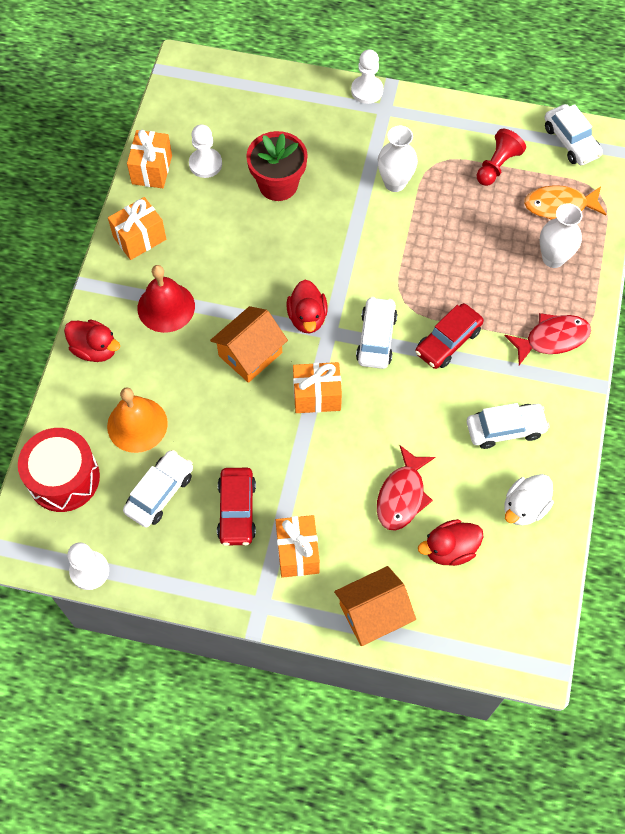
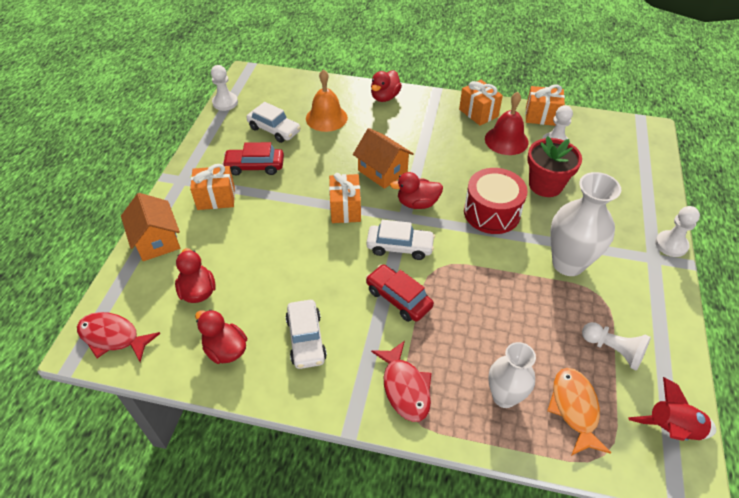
camera: 90 degrees right, 15 degrees down
(64, 478) = (290, 89): red drum -> red drum (491, 212)
(166, 307) = (421, 127): red bell -> red bell (506, 140)
(395, 183) = (568, 263): white vase -> white vase, size x1.53
(402, 495) = (251, 261): red fish -> red fish (113, 337)
(497, 165) = (613, 350): red pawn -> white pawn
(524, 507) = (225, 350): white duck -> red duck
(571, 141) = (671, 429): white car -> red rocket

